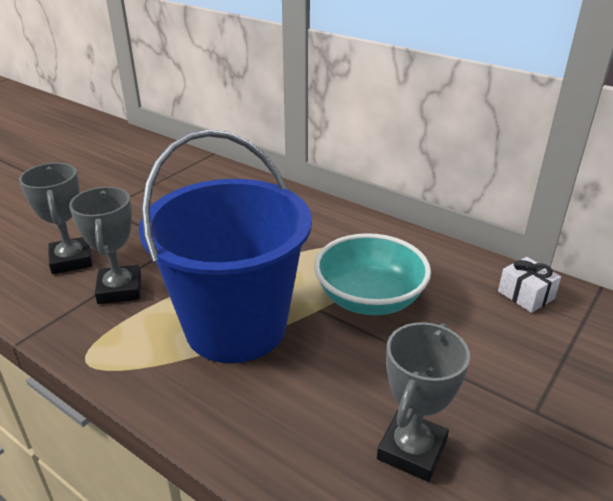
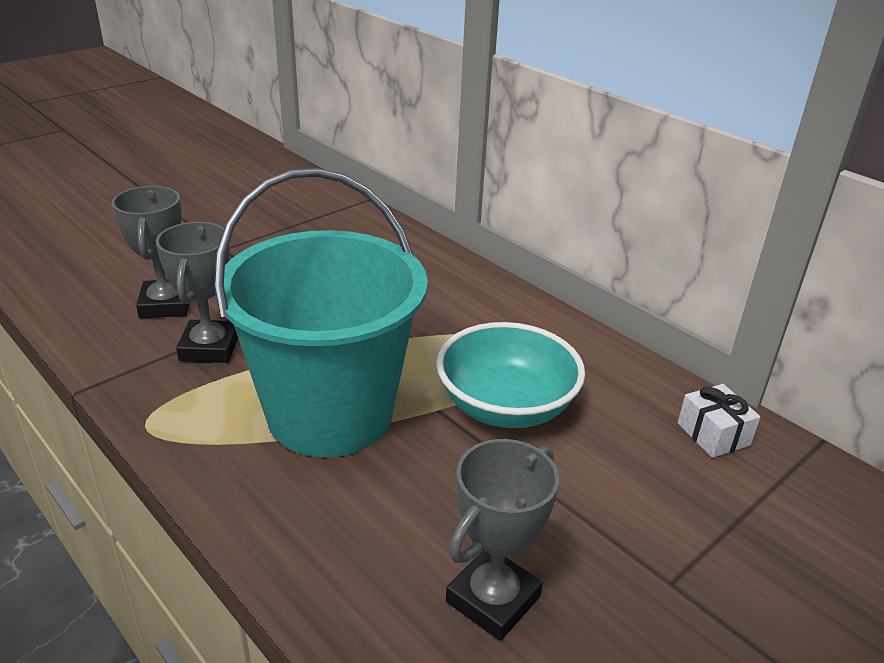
camera: 10 degrees right, 0 degrees up
(236, 326) = (330, 413): blue bucket -> turquoise bucket

